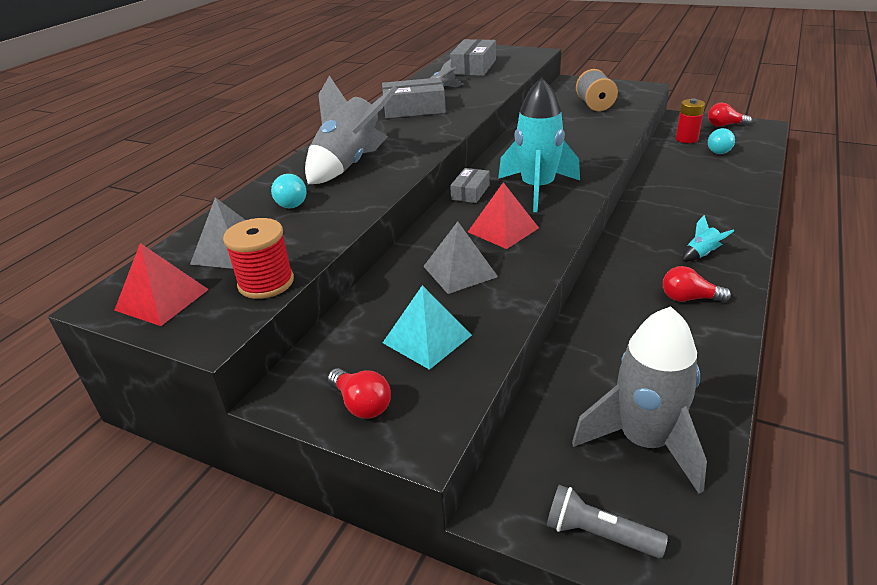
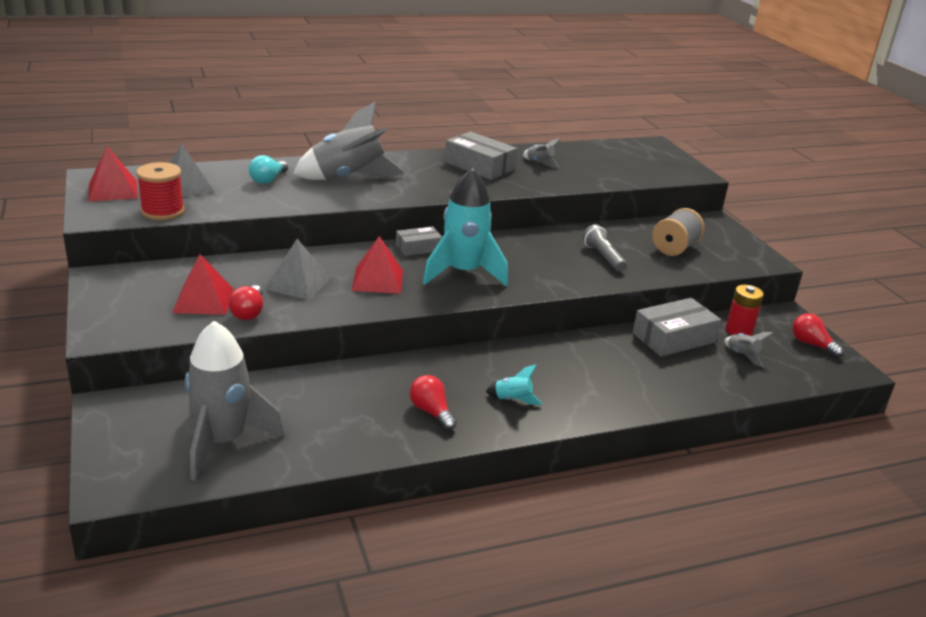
camera: 40 degrees right, 5 degrees down
(362, 404) = (115, 304): red light bulb -> red light bulb (248, 312)
(427, 339) = (203, 300): turquoise pyramid -> red pyramid
(473, 67) = (608, 159): grey box -> grey box (673, 338)
(598, 534) = (116, 449): grey flashlight -> grey flashlight (603, 257)
(718, 150) = (742, 355): turquoise light bulb -> grey rocket

